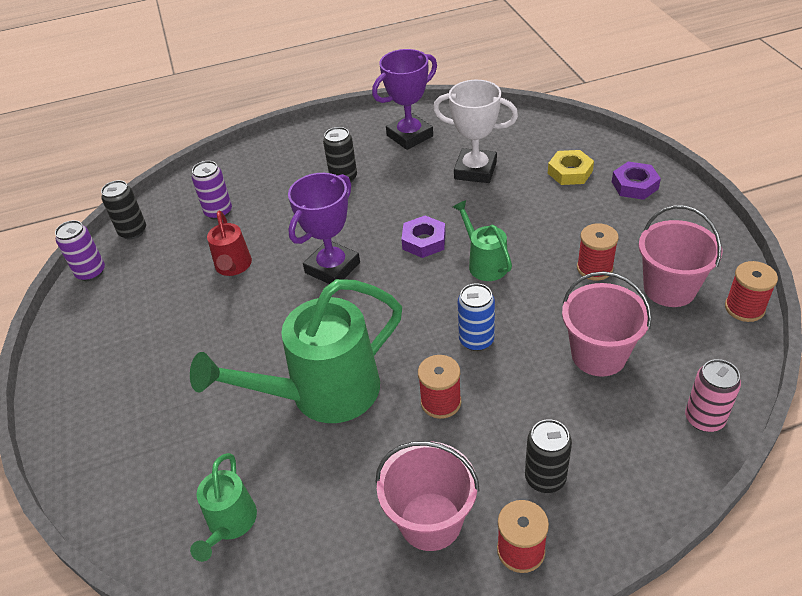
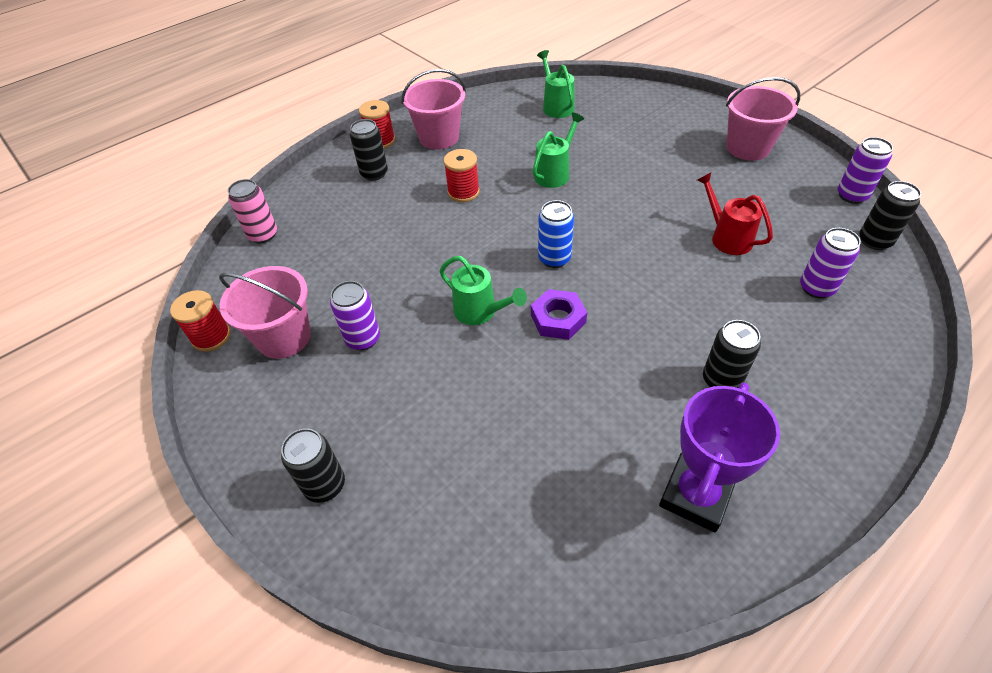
camera: 155 degrees right, 5 degrees up
(321, 394) = (555, 173): green watering can -> green watering can, size x0.50
(332, 268) = (630, 263): purple trophy -> none
(475, 170) = (555, 448): white trophy -> none
(476, 340) = (456, 239): blue can -> blue can (554, 258)
(570, 172) = (420, 485): yellow nut -> none
(594, 268) = (363, 339): red spool -> purple can
(598, 355) = (348, 257): pink bucket -> pink bucket (748, 148)
(634, 185) = (325, 485): purple nut -> black can

